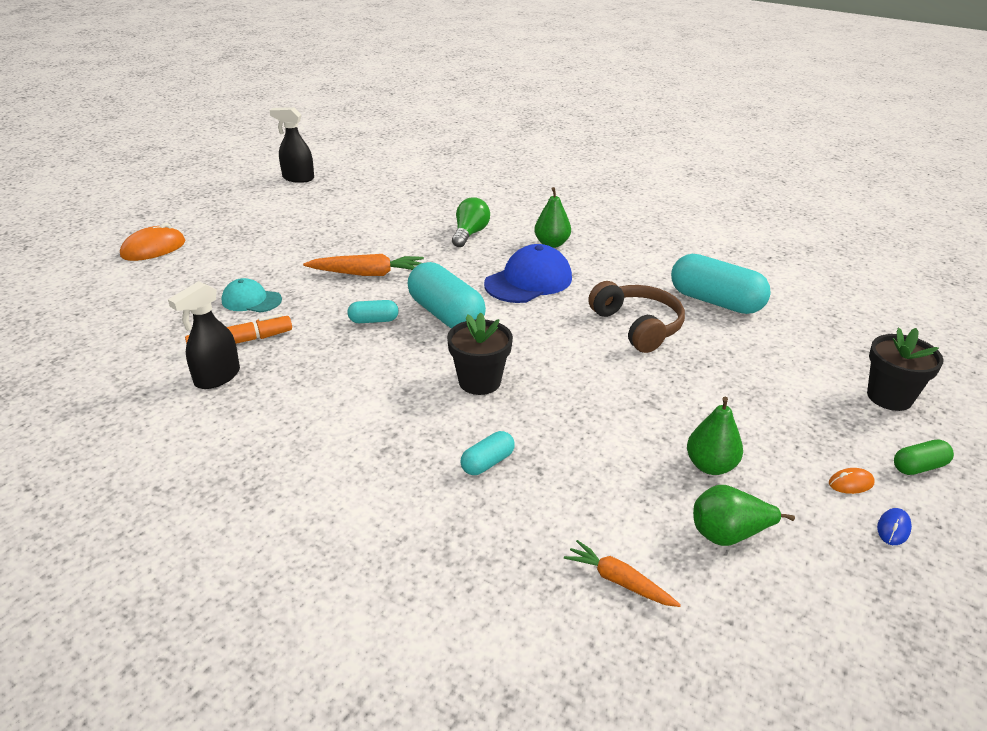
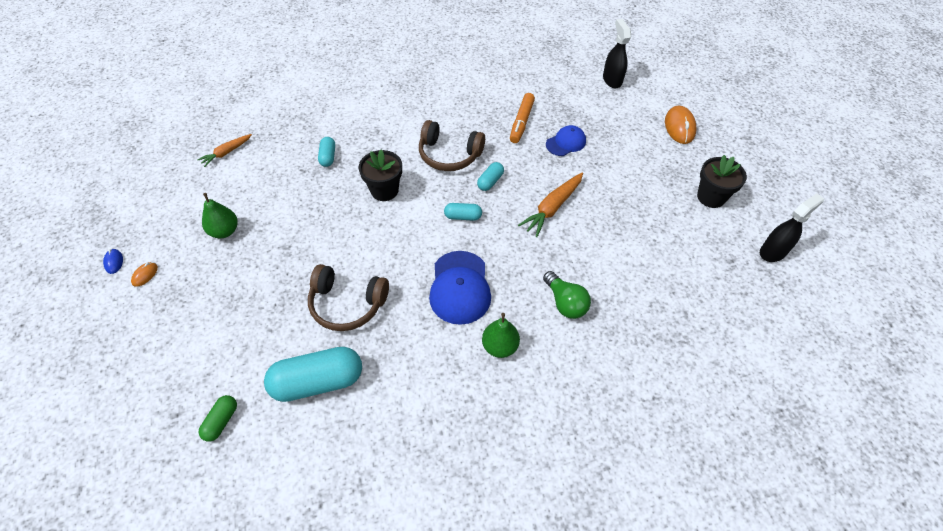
camera: 130 degrees right, 20 degrees up
(217, 377) = (495, 103): black spray bottle -> black spray bottle (612, 80)
(251, 300) = (566, 142): turquoise cap -> blue cap
(363, 366) = (449, 155): none -> brown headphones
(446, 315) = (463, 216): turquoise capsule -> turquoise capsule, size x0.49
(618, 581) = (226, 153): orange carrot -> orange carrot turned 150 degrees clockwise
(728, 535) = (193, 202): green pear -> none
(889, 397) = (141, 370): black flower pot -> black flower pot (711, 197)
(919, 467) = (108, 317): green capsule -> green capsule (221, 421)

